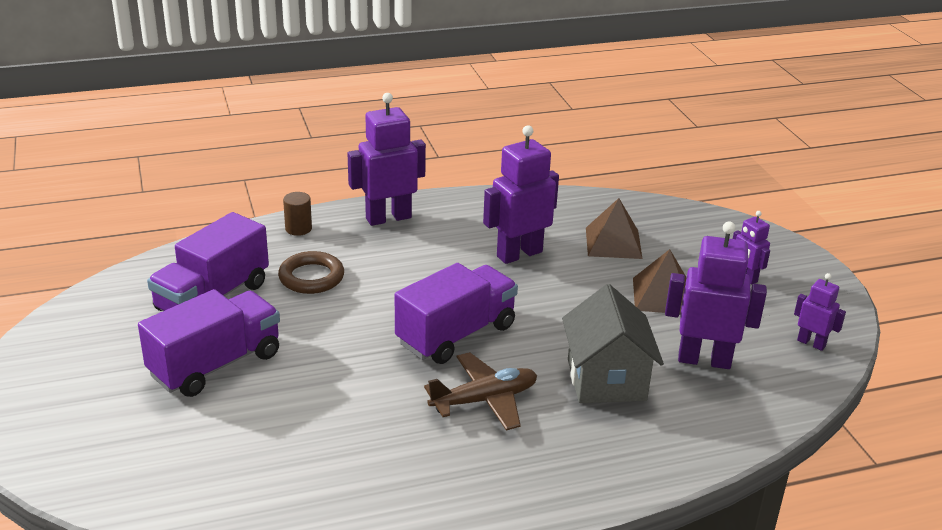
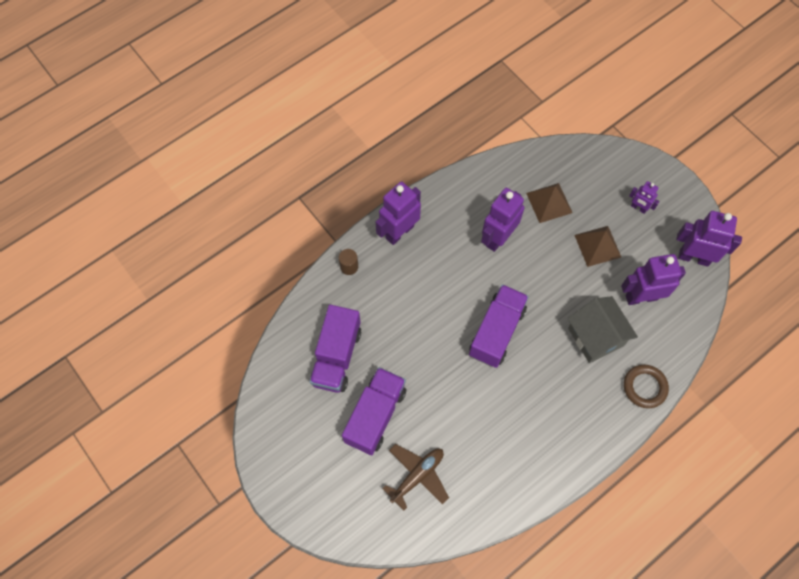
camera: 20 degrees left, 35 degrees up
(311, 277) = (385, 313): brown ring -> brown ring (644, 387)
(484, 400) = (538, 382): brown plane -> brown plane (417, 476)
(811, 343) = (693, 257): purple robot -> purple robot, size x1.88

